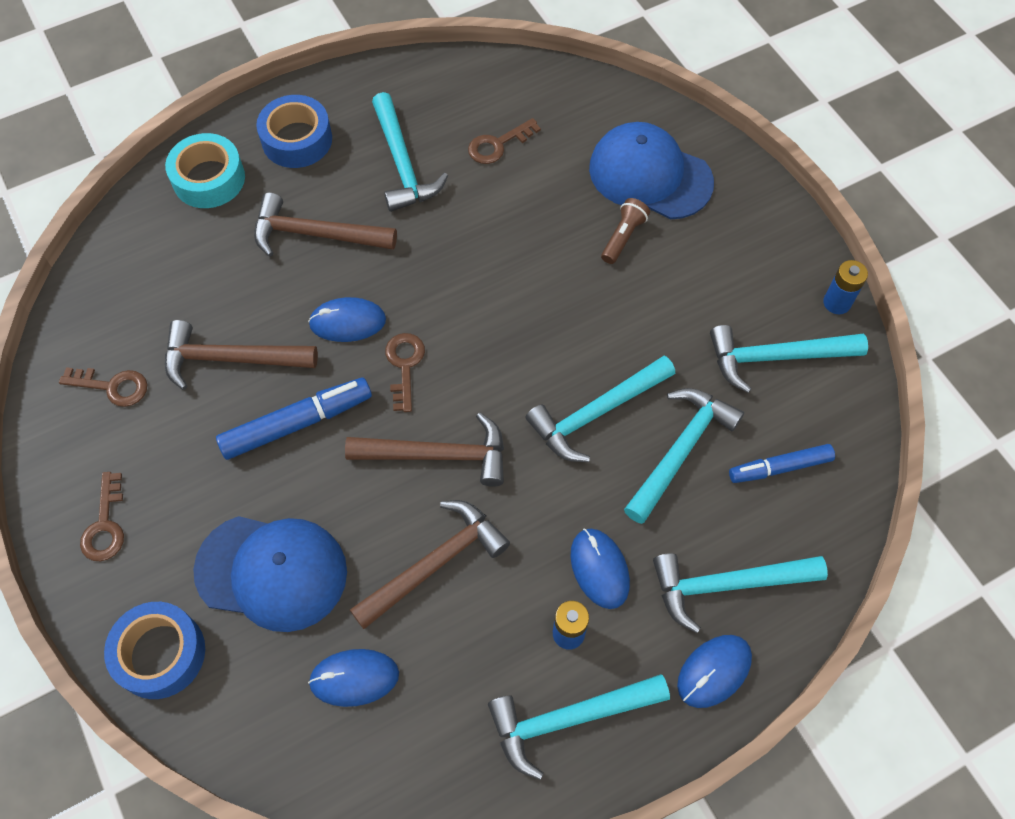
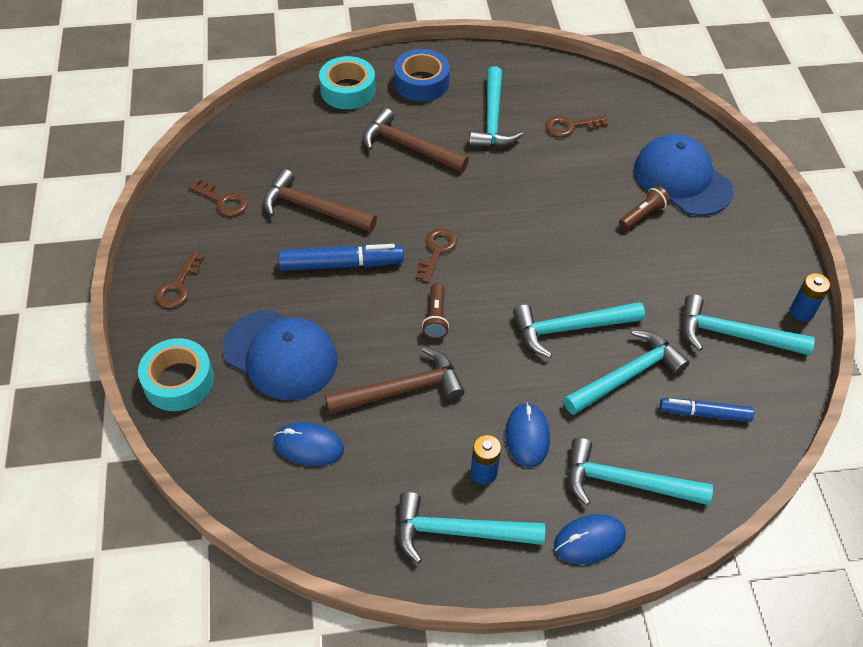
camera: 20 degrees right, 10 degrees down
(160, 654) = (178, 381): blue tape -> turquoise tape
(347, 322) = (407, 210): blue mouse -> none
(438, 455) = (436, 318): brown hammer -> brown flashlight

